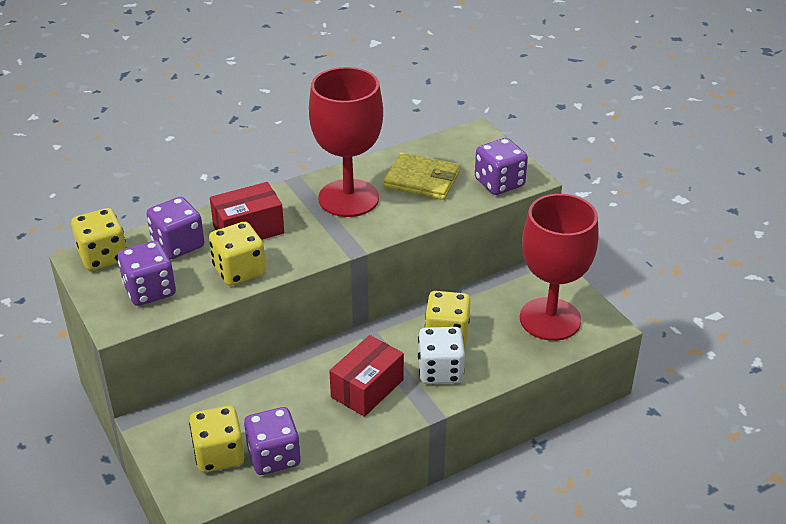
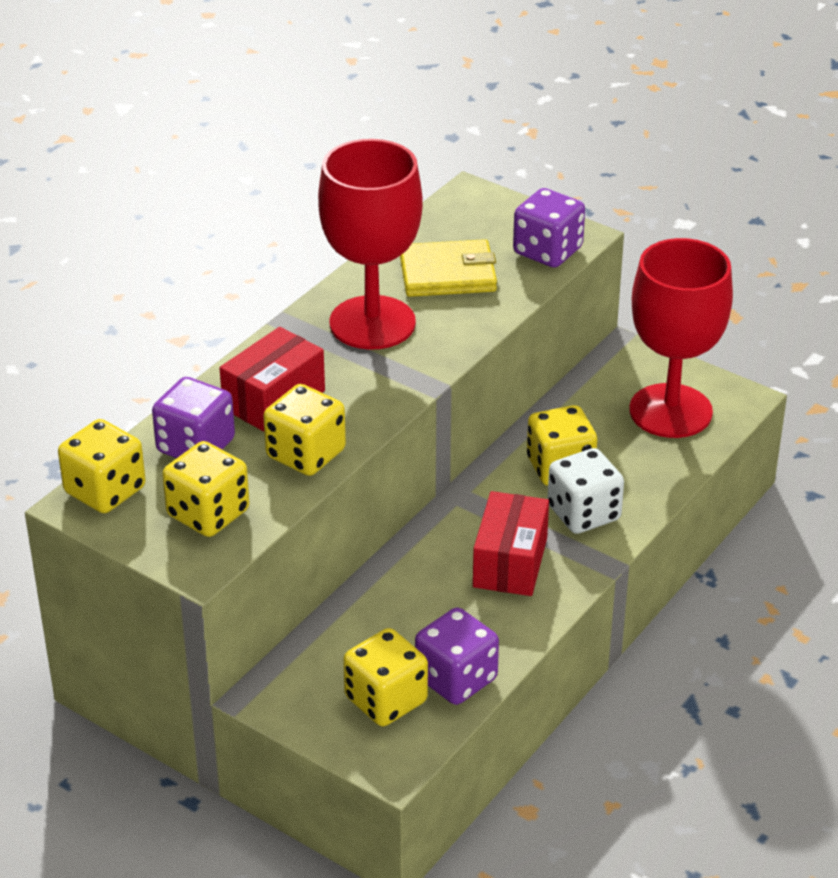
camera: 25 degrees left, 0 degrees up
(150, 290) = (208, 514): purple dice -> yellow dice

